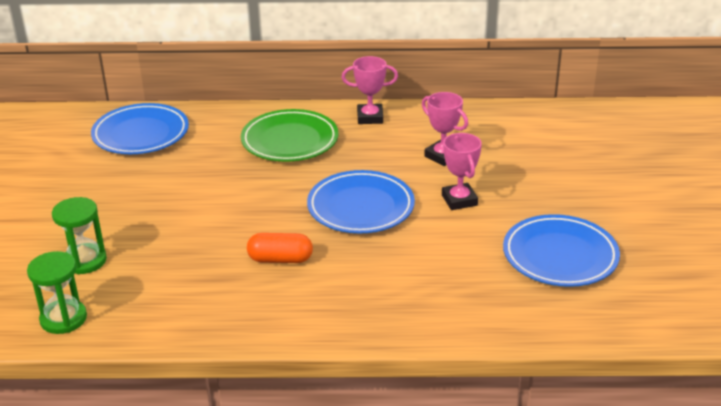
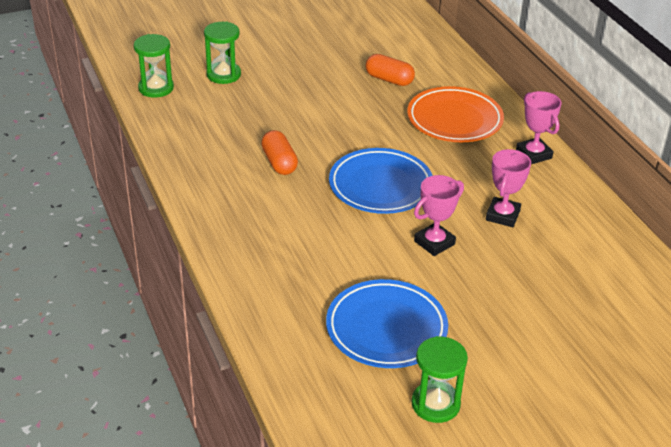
camera: 65 degrees right, 5 degrees up
(141, 134) = (402, 44): blue plate -> none
(194, 158) = (389, 79): none -> orange capsule
(290, 141) = (454, 120): green plate -> orange plate
(659, 254) = (435, 404): none -> green hourglass

